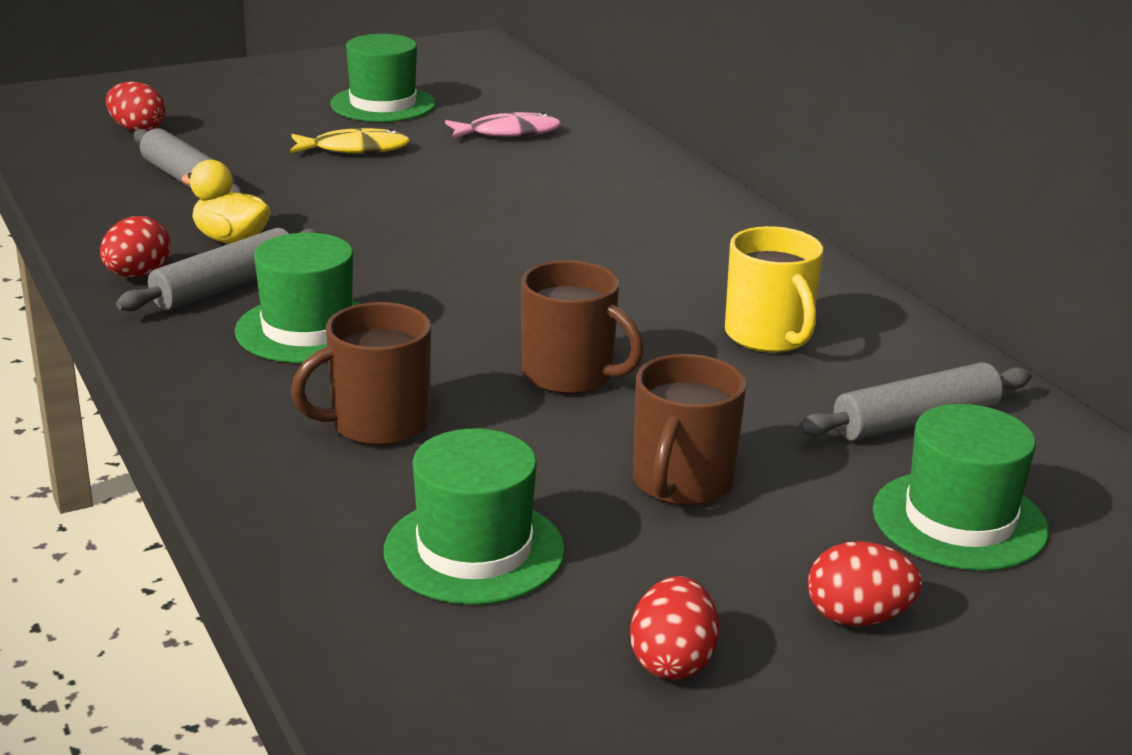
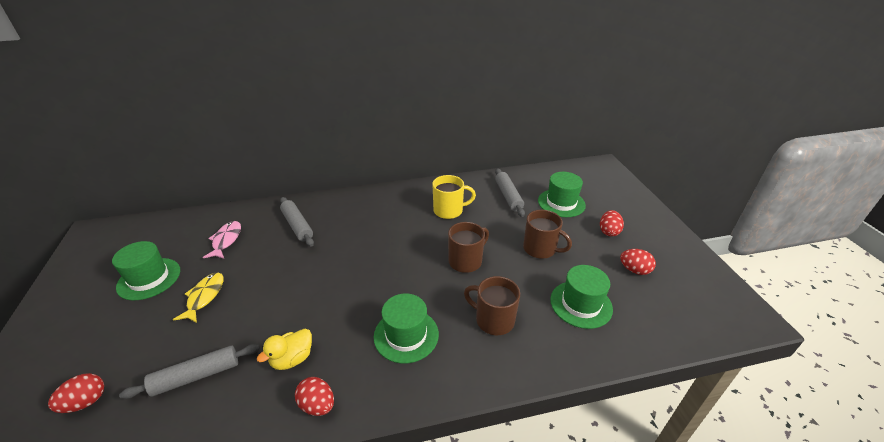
camera: 75 degrees left, 10 degrees up
(225, 286) = (349, 364): grey rolling pin -> grey rolling pin (297, 226)
(377, 424) = (493, 320): brown mug -> brown mug turned 135 degrees clockwise

